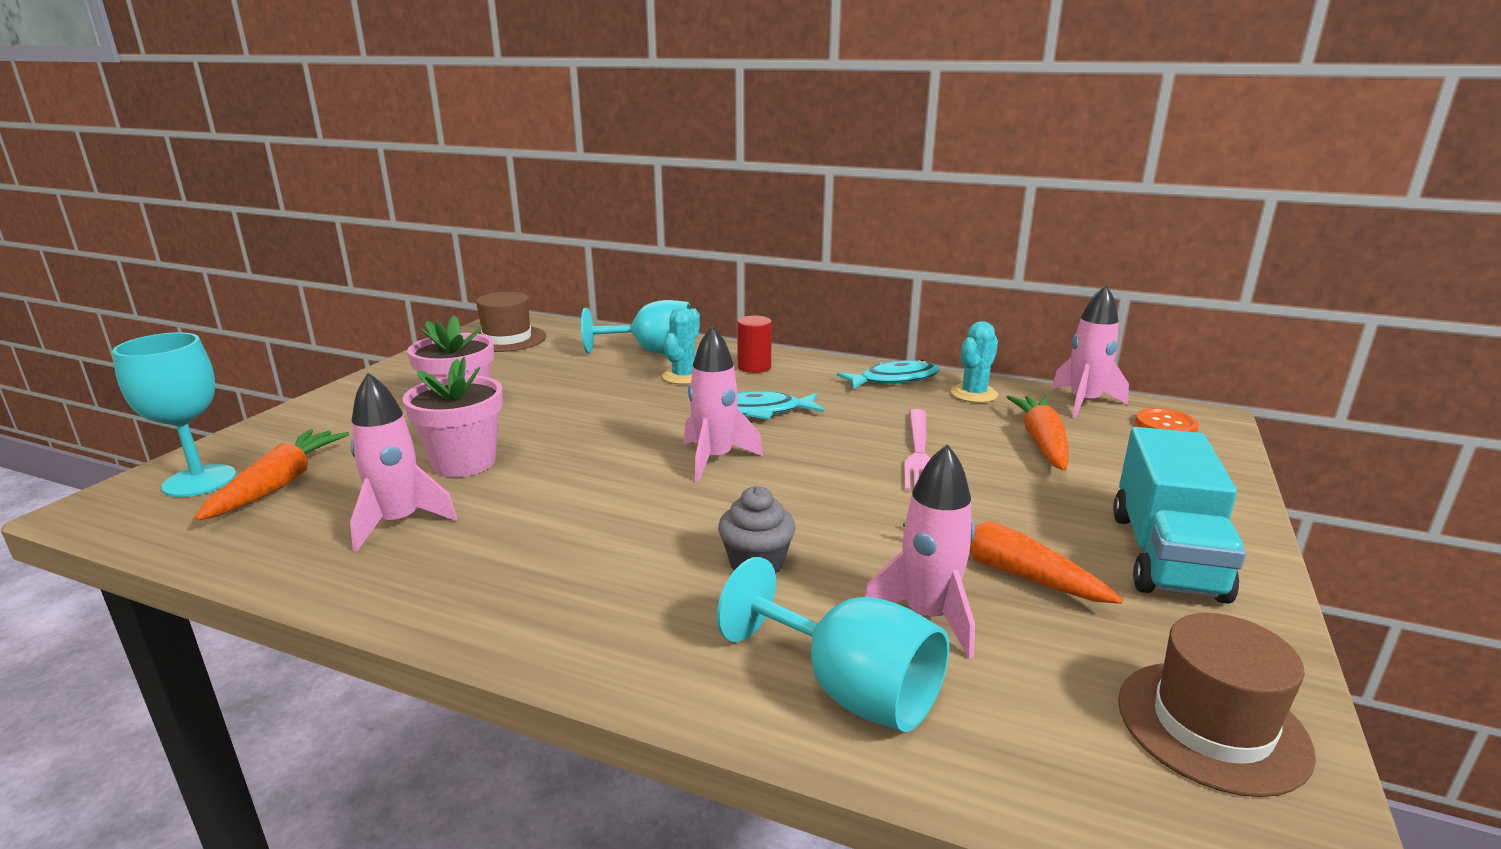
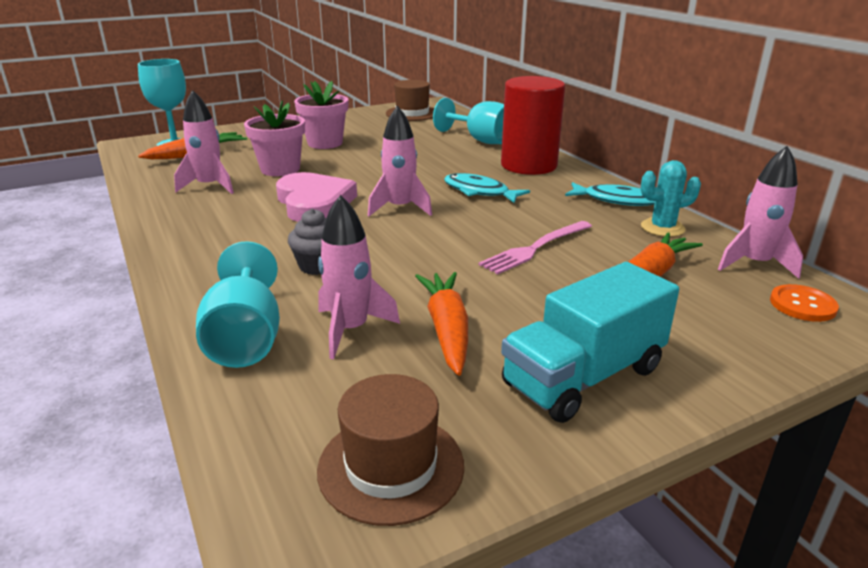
camera: 40 degrees right, 5 degrees up
(600, 490) = (314, 203): none -> pink heart
(684, 376) = (472, 159): turquoise cactus -> none
(754, 367) = (528, 165): red cylinder -> red cylinder, size x2.07

